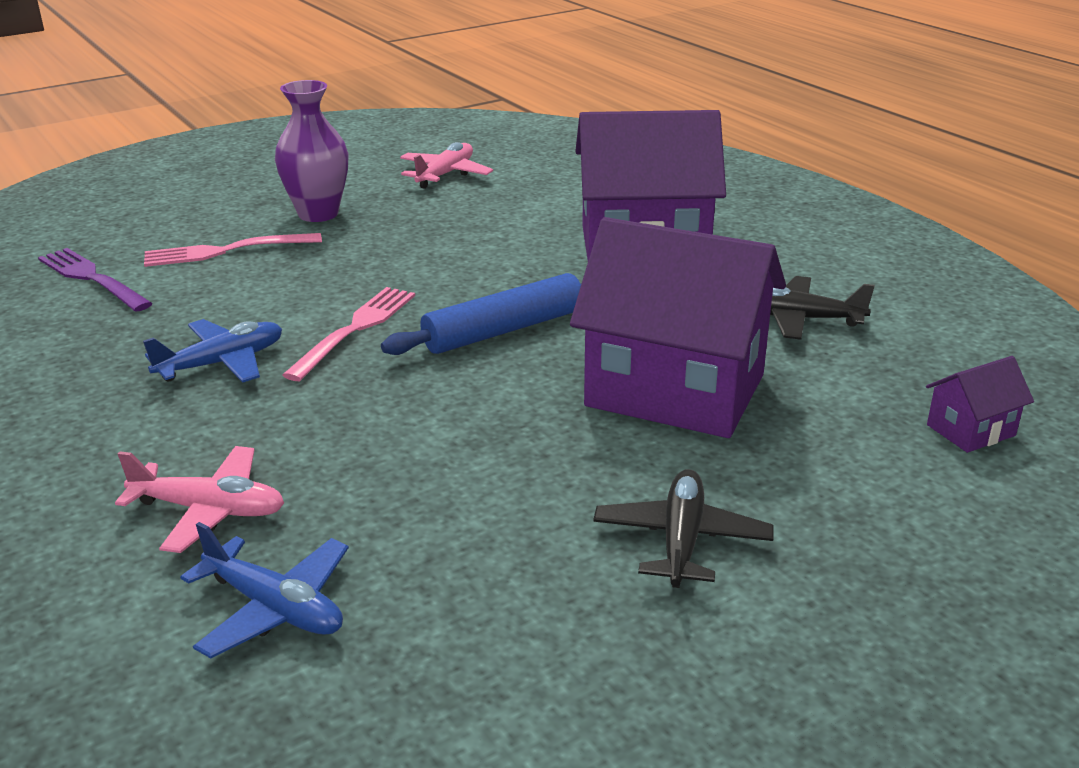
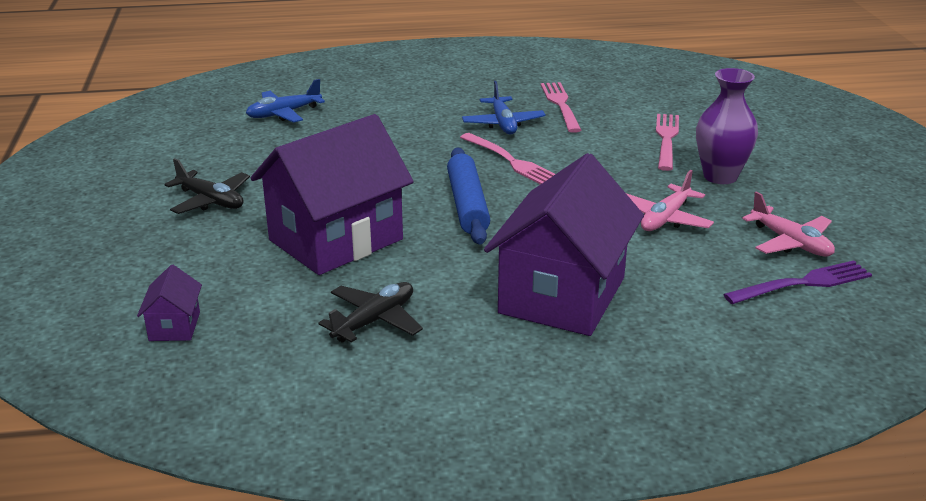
camera: 115 degrees right, 0 degrees up
(92, 278) = (648, 101): purple fork -> purple fork (802, 283)
(126, 334) = (560, 105): none -> pink fork
(209, 510) = (365, 109): pink plane -> pink plane (665, 218)

